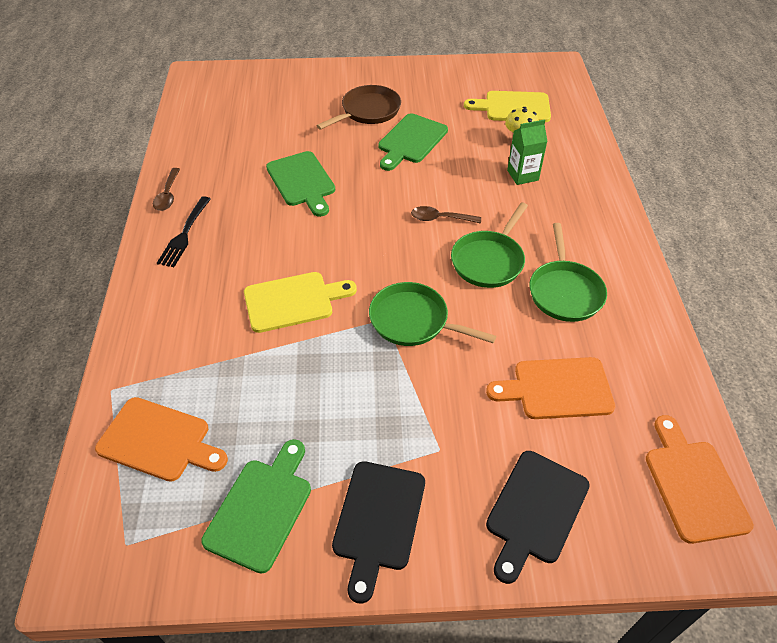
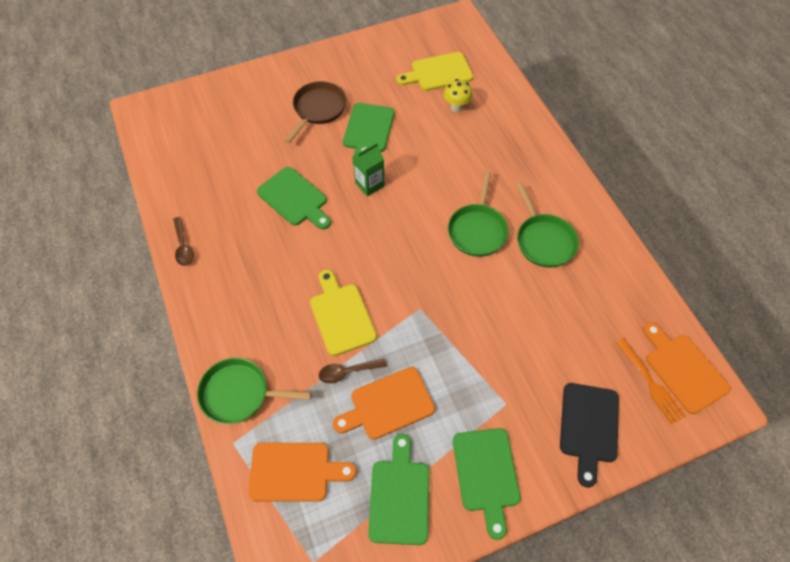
camera: 20 degrees left, 10 degrees up
(184, 234) = (218, 280): black fork -> none
(293, 301) = (341, 315): yellow cutting board -> yellow cutting board turned 75 degrees counterclockwise
(378, 520) = (486, 474): black cutting board -> green cutting board
(413, 321) = (442, 302): green pan -> green pan (239, 394)
(440, 218) = (424, 202): brown spoon -> brown spoon (347, 372)
(522, 175) = (472, 140): green carton -> green carton (369, 184)
(557, 388) = (568, 325): orange cutting board -> orange cutting board (388, 404)
(640, 486) = (650, 382): none -> orange fork

